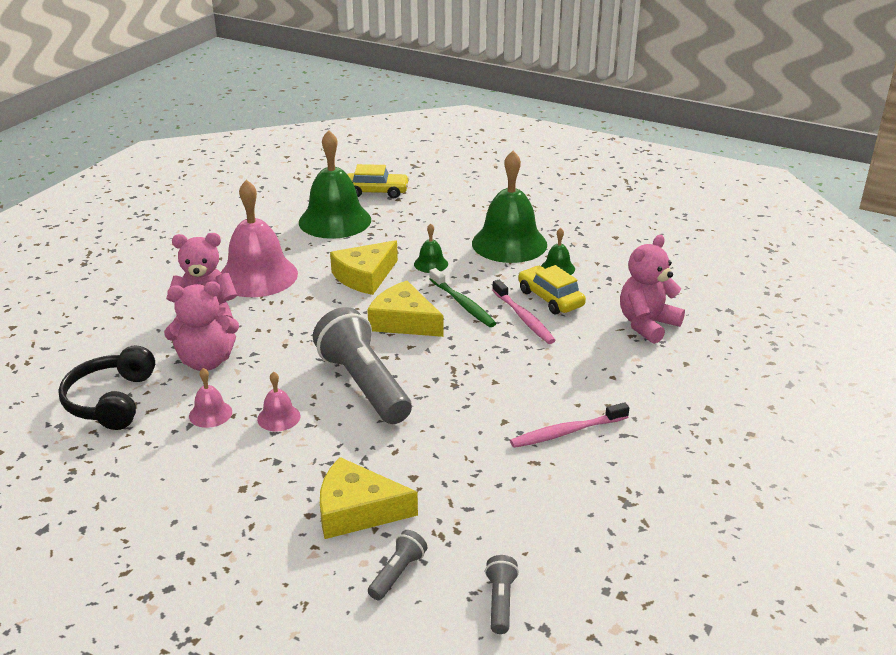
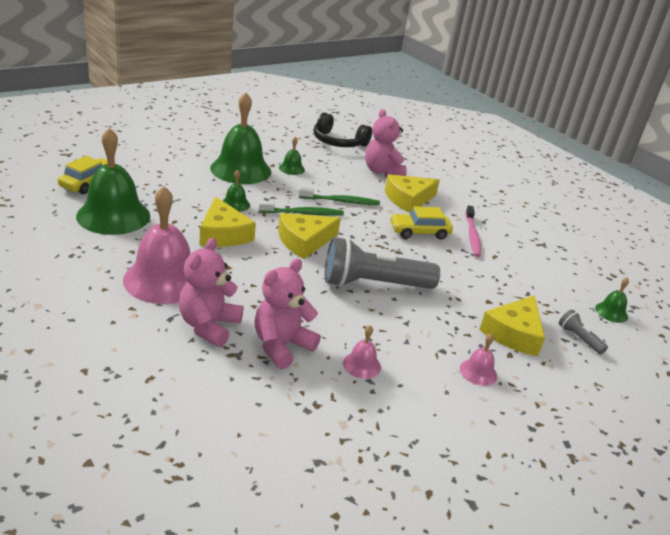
camera: 70 degrees left, 0 degrees up
(111, 401) = (301, 417): black headphones -> black headphones (338, 142)
(206, 362) = (281, 346): pink teddy bear -> pink teddy bear turned 150 degrees counterclockwise
(278, 417) = (389, 333): pink bell -> pink bell (478, 372)
(500, 602) = (611, 312): grey flashlight -> green bell
(523, 318) = (341, 201): pink toothbrush -> green toothbrush
(550, 298) = (326, 185): yellow car -> yellow car (419, 232)
(597, 361) = (408, 199): none -> yellow cheese

